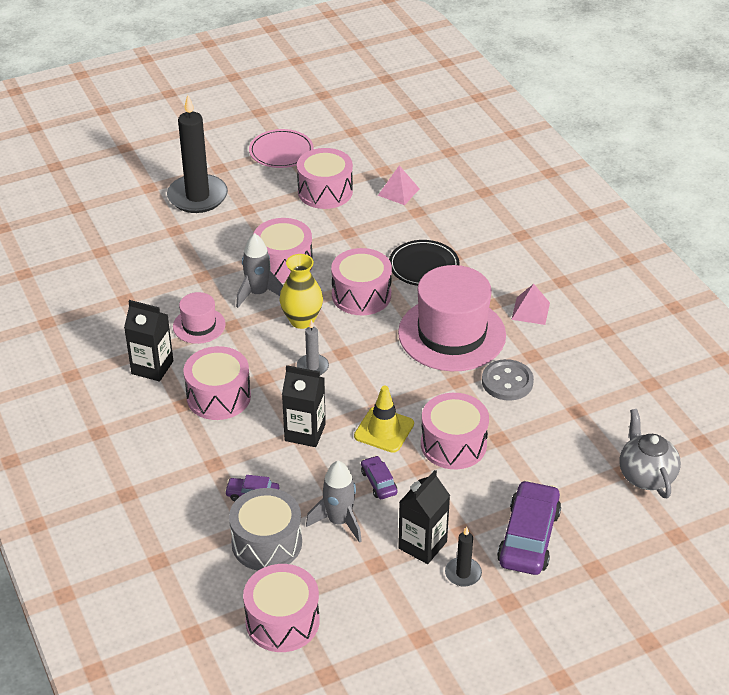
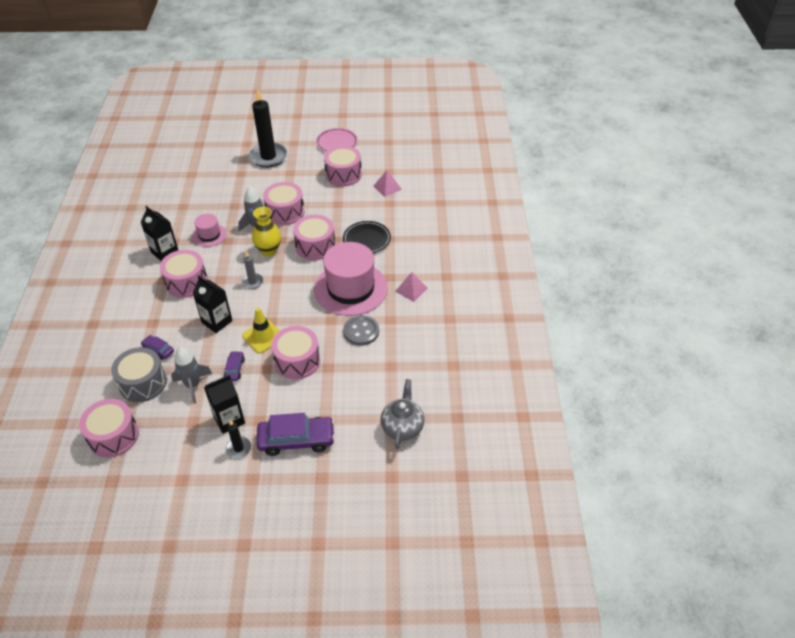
camera: 25 degrees right, 5 degrees up
(529, 537) = (296, 440): purple car -> purple car turned 45 degrees clockwise

